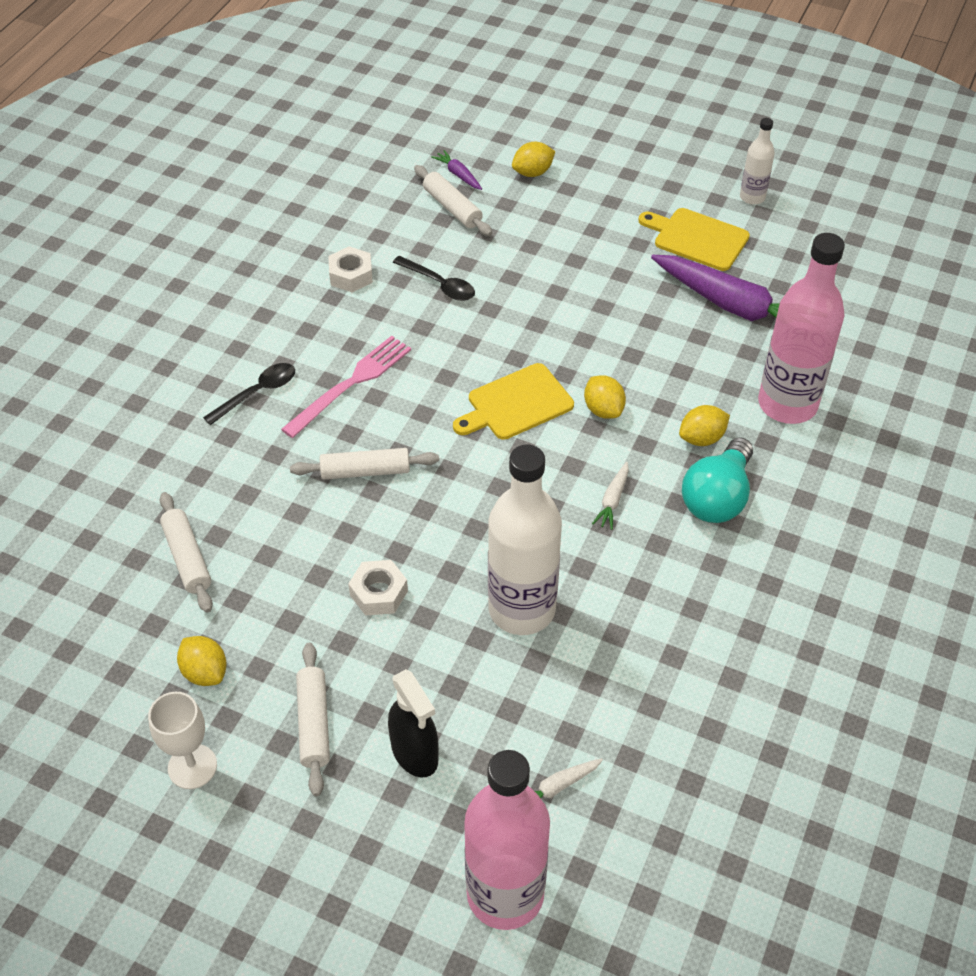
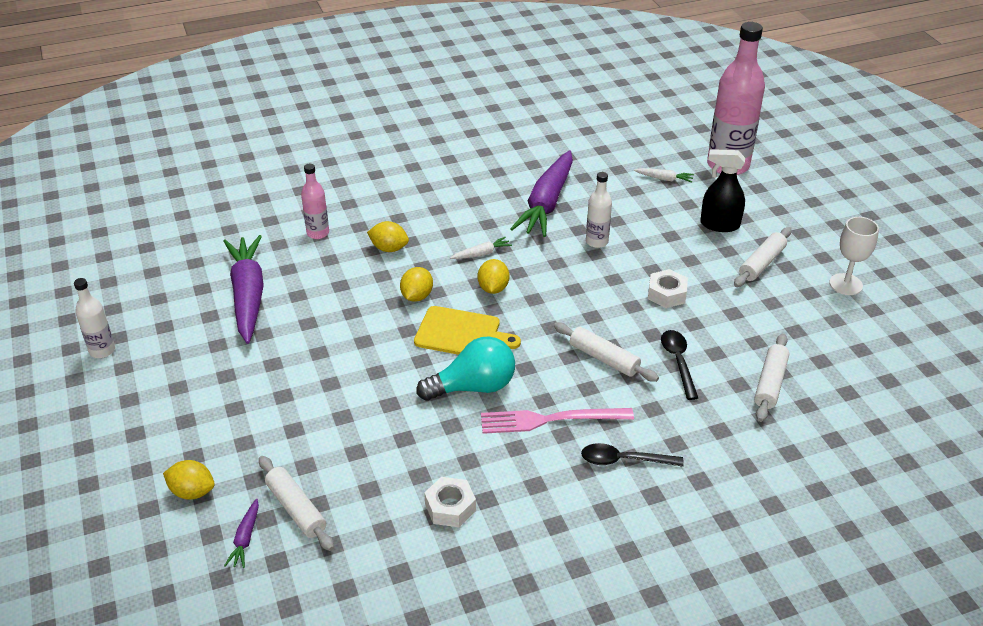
camera: 135 degrees left, 10 degrees down
(205, 672) = (806, 319): yellow lemon -> yellow lemon (493, 288)
(415, 753) = (719, 225): black spray bottle -> black spray bottle turned 90 degrees counterclockwise
(439, 284) = (397, 448): black spoon -> black spoon (678, 362)
(452, 208) = (296, 509): white rolling pin -> white rolling pin turned 45 degrees counterclockwise
(522, 609) = (597, 242): white bottle -> white bottle, size x0.49
(638, 624) = (546, 203): none -> purple carrot
(697, 238) = (187, 351): yellow cutting board -> none
(717, 497) = (427, 221): turquoise light bulb -> turquoise light bulb (473, 387)
(787, 404) = (318, 233): pink bottle -> pink bottle, size x0.49

